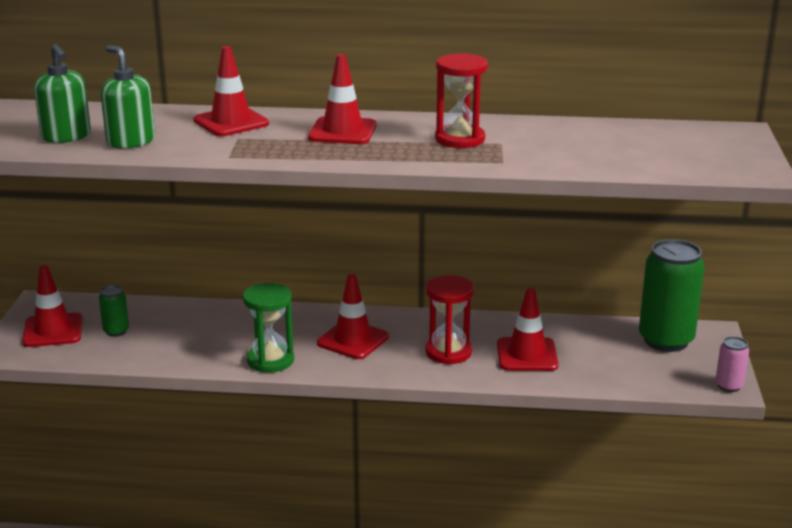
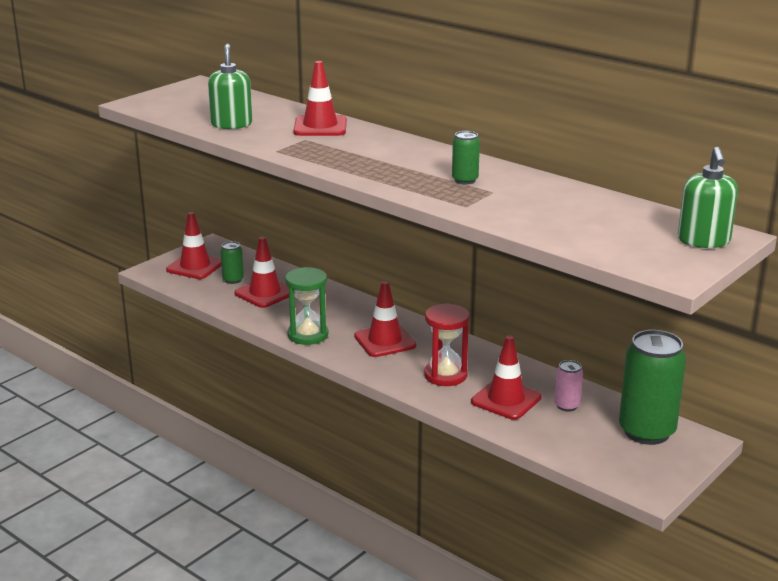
camera: 35 degrees right, 0 degrees up
(66, 136) = (198, 111): green soap dispenser -> green soap dispenser (703, 241)
(342, 132) = (386, 152): red traffic cone -> red traffic cone (265, 293)
(460, 139) = (465, 180): red hourglass -> green can
(729, 386) = (652, 489): pink can -> pink can (567, 405)

